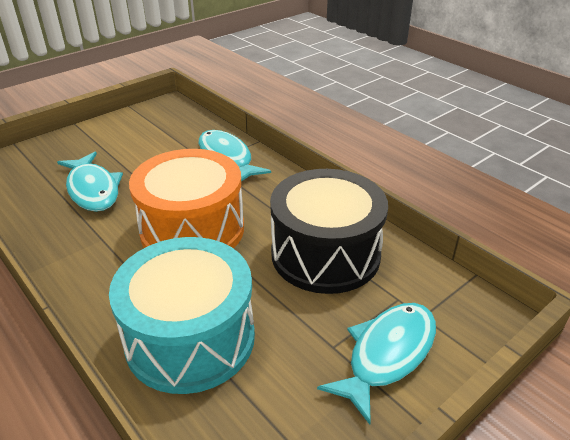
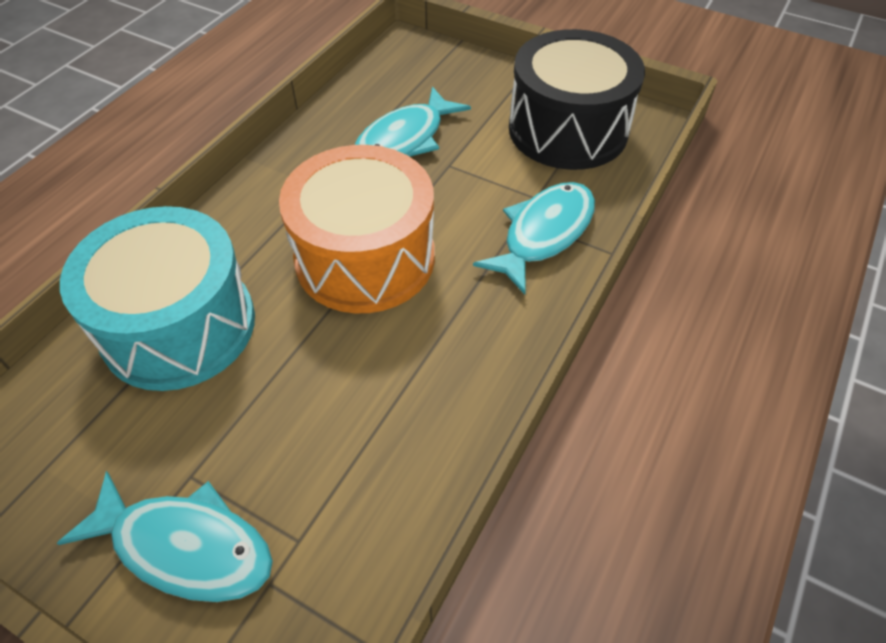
camera: 70 degrees right, 15 degrees up
(325, 254) = (367, 420): black drum -> black drum (568, 130)

